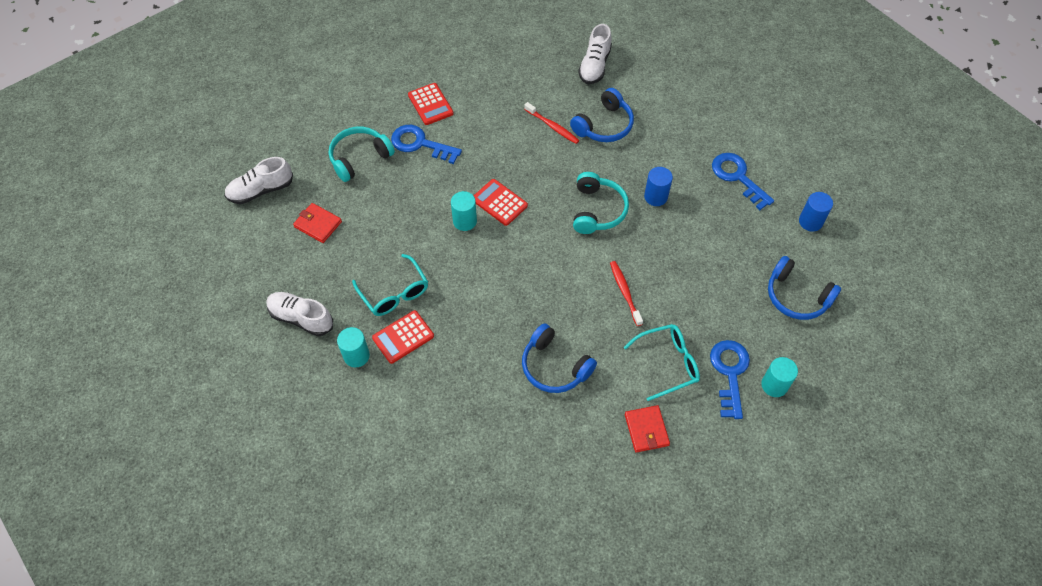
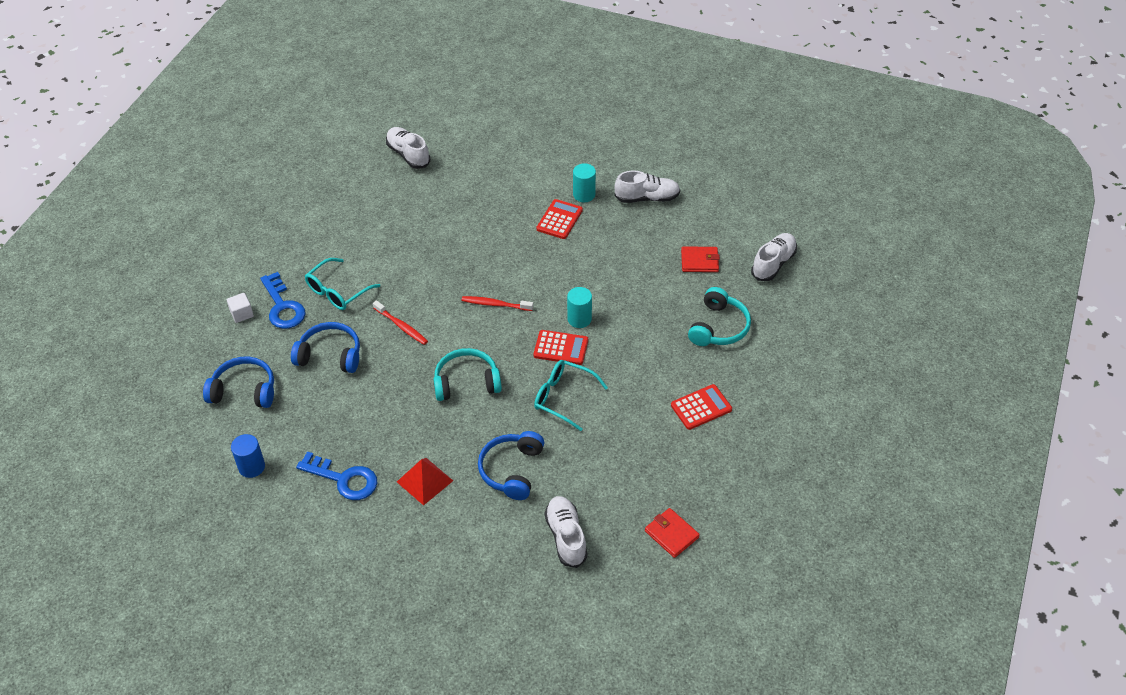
camera: 150 degrees right, 10 degrees down
(394, 293) = (591, 243): turquoise glasses -> turquoise glasses (563, 397)
(420, 144) = (675, 365): blue key -> none
(430, 104) = (701, 407): red calculator -> red calculator turned 120 degrees clockwise
(500, 523) = (408, 155): none -> white shoe
(552, 126) = (563, 443): red toothbrush -> red toothbrush (495, 304)
(554, 366) = (428, 251): blue headphones -> blue headphones (330, 355)
(597, 210) = (466, 382): turquoise headphones -> turquoise headphones turned 105 degrees clockwise
(646, 430) = (333, 243): red wallet -> red wallet (671, 534)
(655, 197) = (418, 420): blue cylinder -> none
(675, 147) = (424, 481): none -> red pyramid
(774, 385) = (242, 314): turquoise cylinder -> white cube

